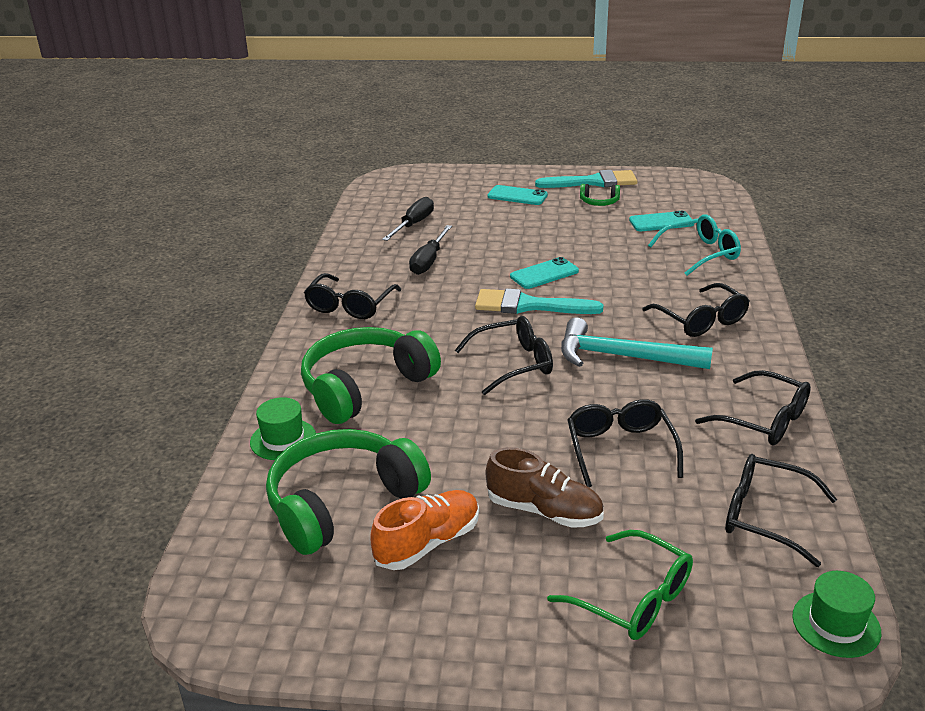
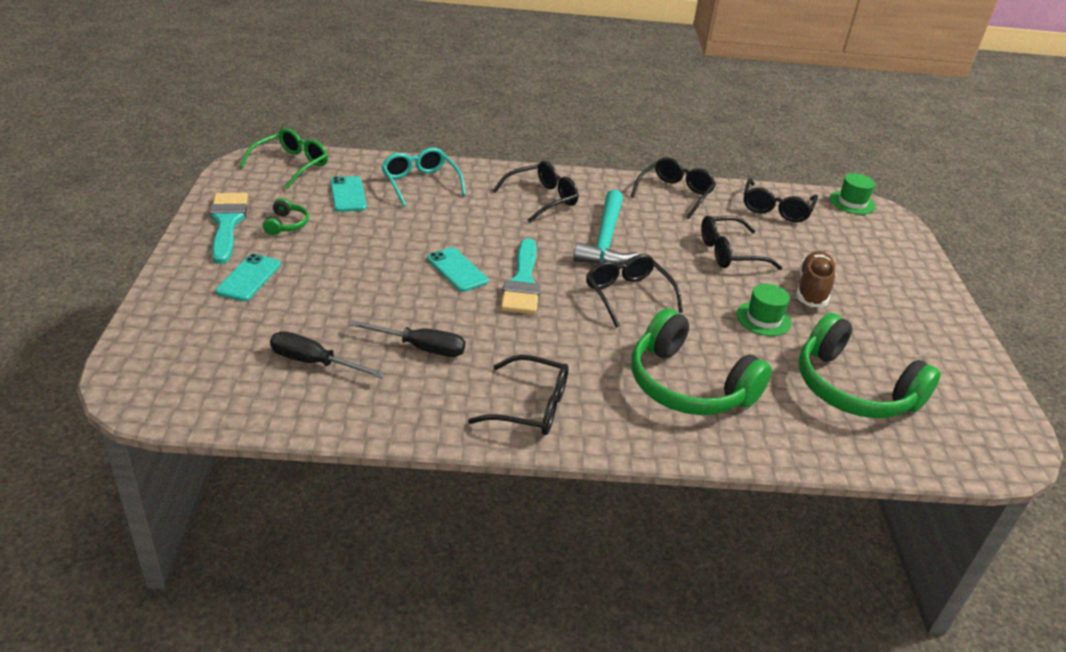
camera: 100 degrees left, 5 degrees up
(283, 439) = (789, 434): green hat -> green hat (763, 319)
(428, 543) = (872, 342): orange shoe -> none
(633, 599) = (873, 262): green glasses -> green glasses (291, 165)

